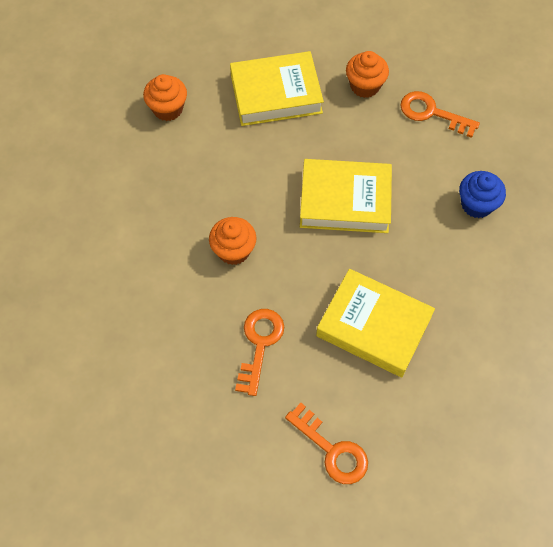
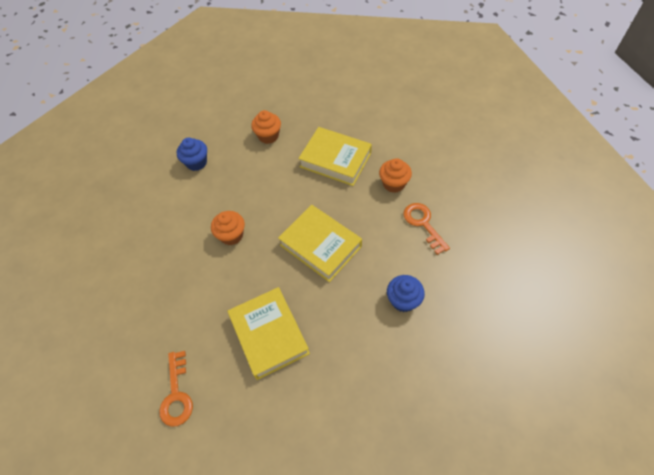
camera: 40 degrees right, 5 degrees down
(105, 192) = (196, 163): none -> blue cupcake
(260, 344) = (196, 299): orange key -> none

